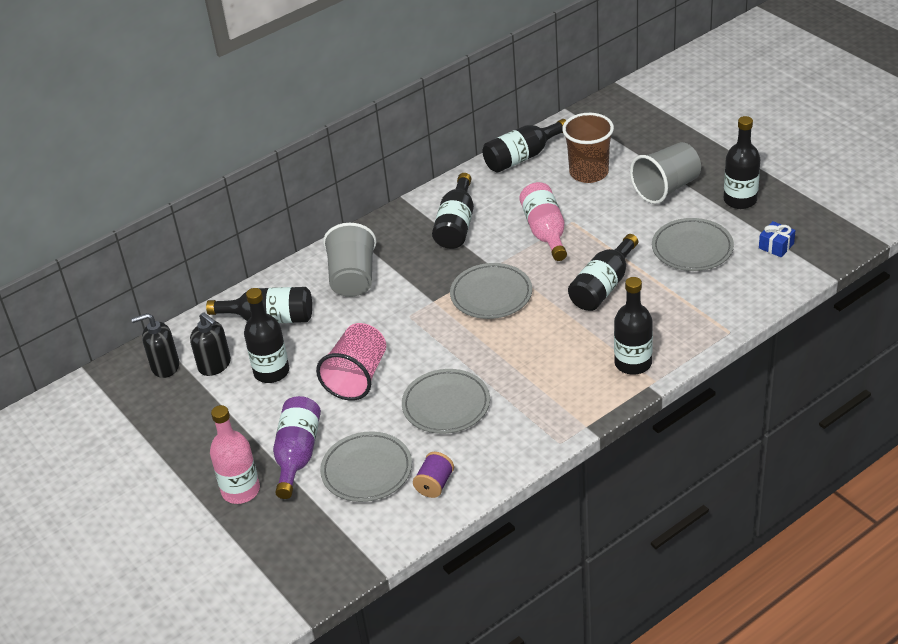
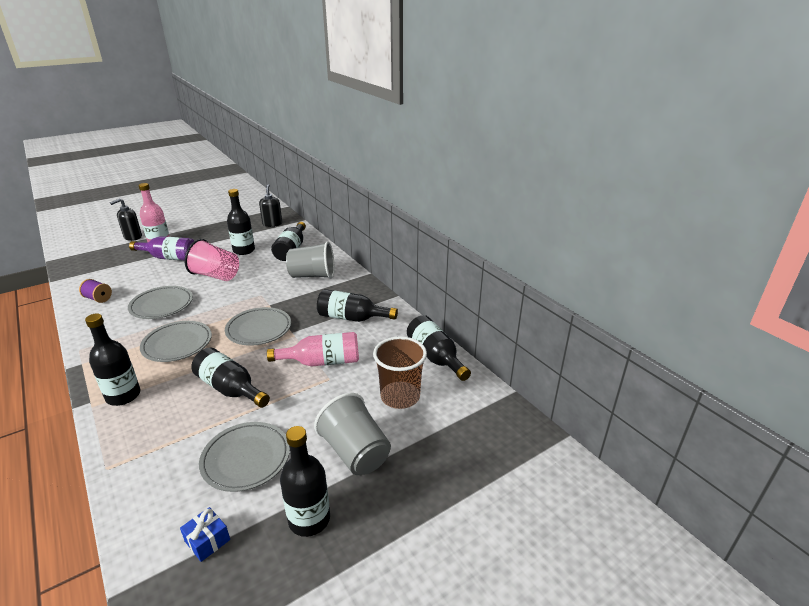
camera: 90 degrees right, 10 degrees down
(215, 365) = (262, 236): black soap dispenser -> black soap dispenser (132, 237)
(367, 470) = (134, 277): grey plate -> grey plate (177, 344)

